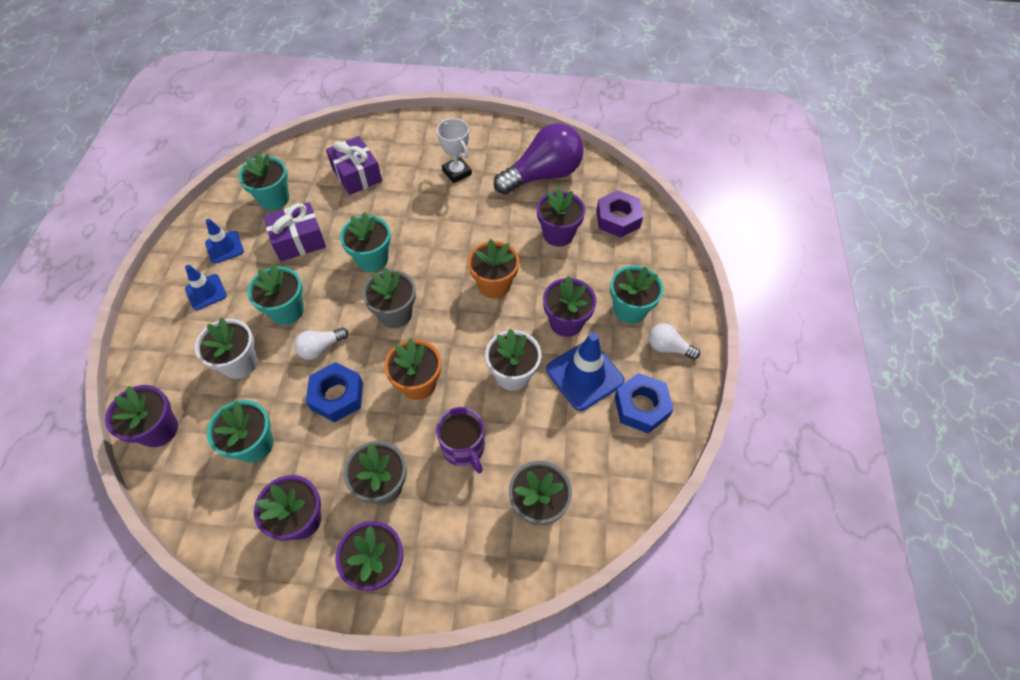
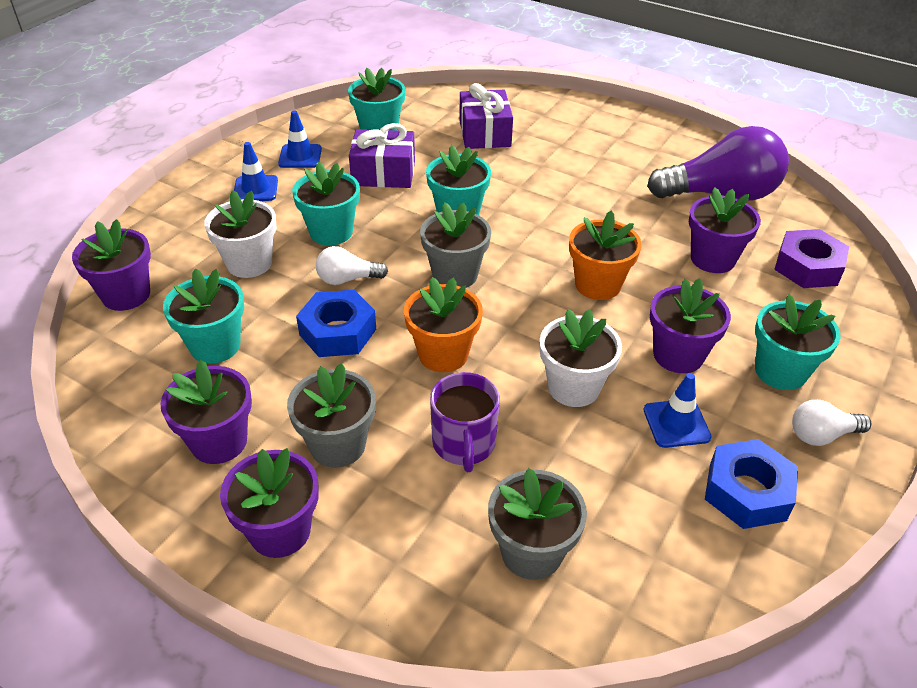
camera: 25 degrees right, 15 degrees down
(457, 172) = (607, 162): white trophy -> none
(584, 375) = (676, 423): blue traffic cone -> blue traffic cone, size x0.60
(668, 347) = (821, 435): white light bulb -> white light bulb turned 60 degrees counterclockwise

